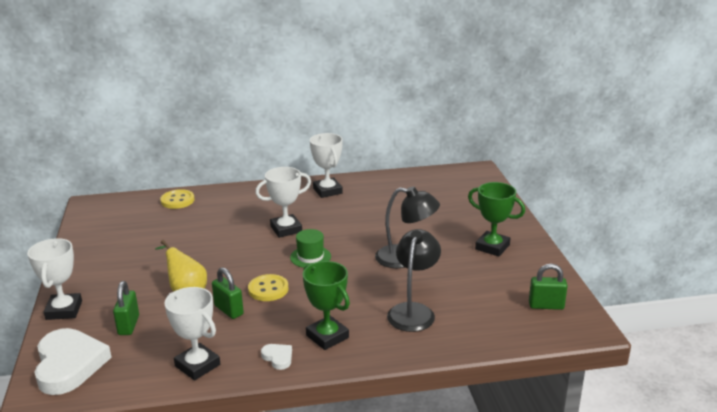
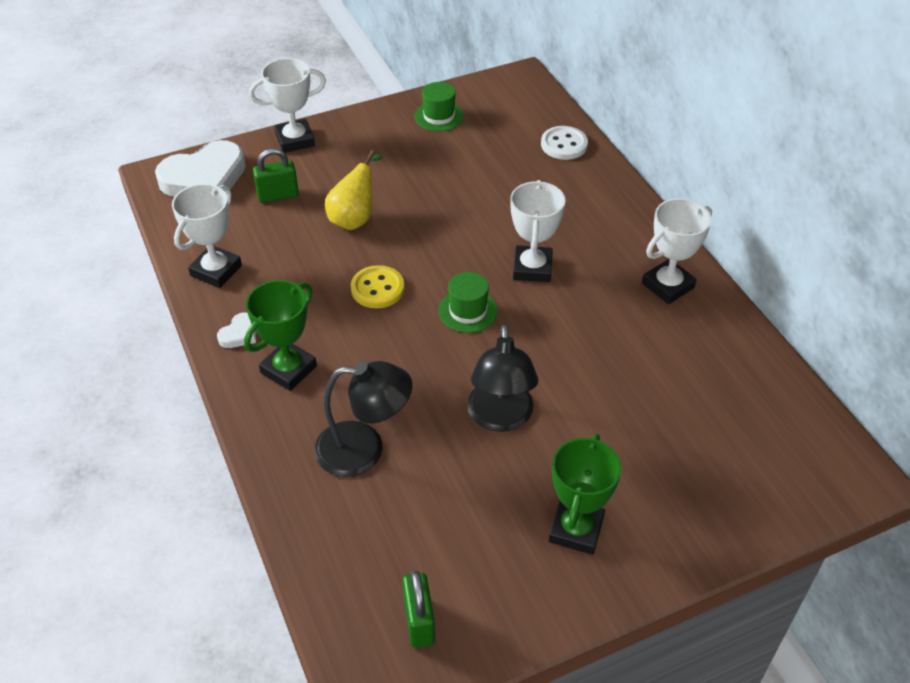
camera: 75 degrees right, 20 degrees up
(100, 241) = (439, 116): none -> green hat
(177, 200) = (564, 145): yellow button -> white button
(229, 310) = (324, 266): green padlock -> none
(286, 229) = (532, 268): white trophy -> white trophy turned 45 degrees clockwise

